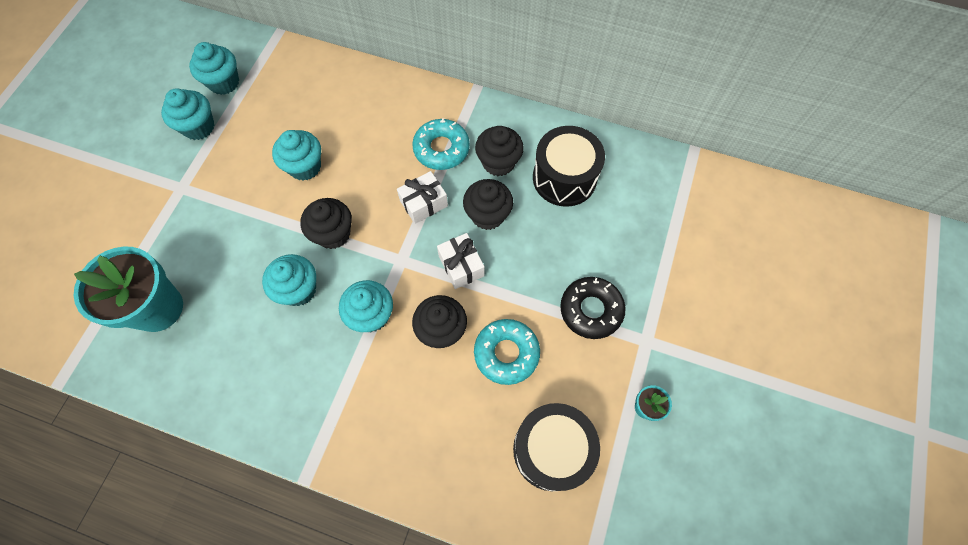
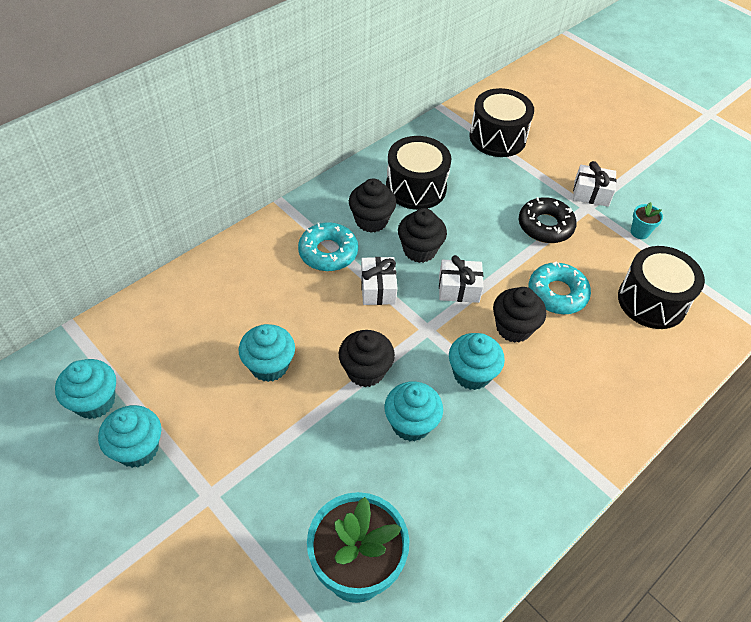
camera: 65 degrees left, 15 degrees down
(670, 338) = (591, 193): none -> white gift
(688, 217) = (497, 137): none -> black drum

